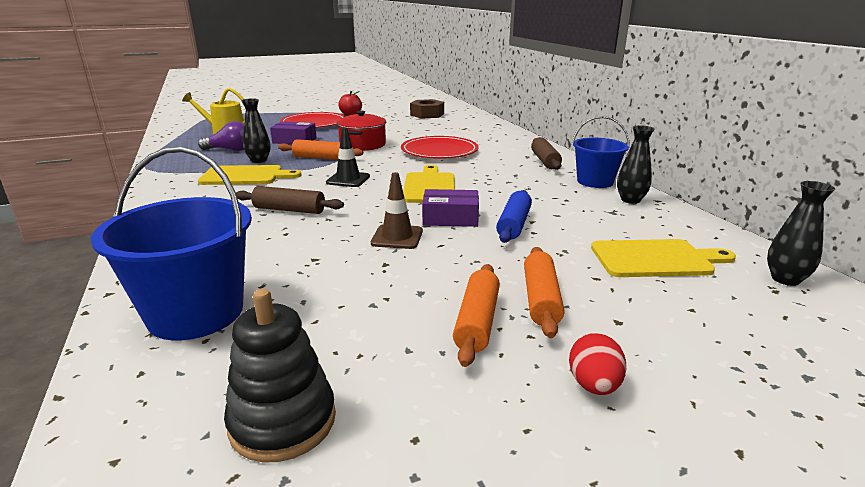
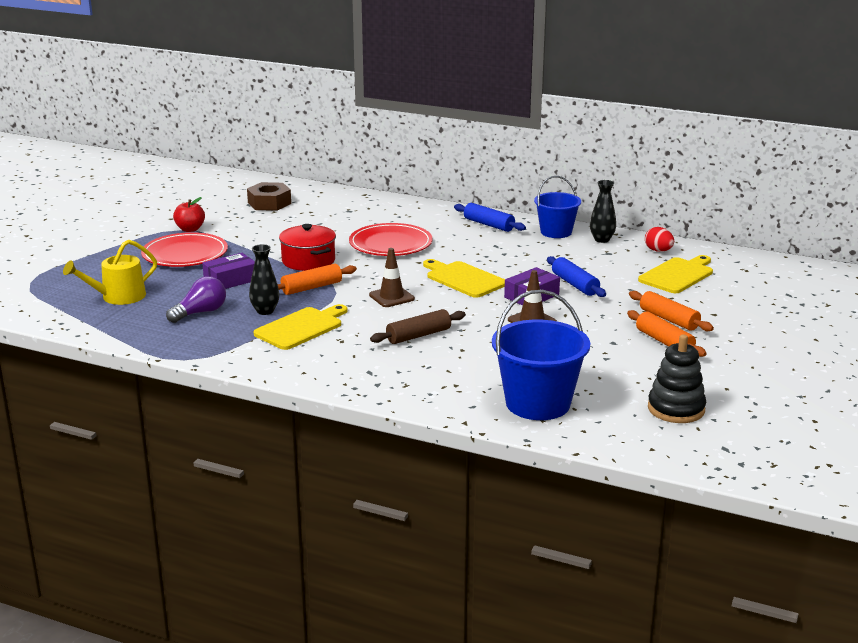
camera: 45 degrees left, 0 degrees up
(348, 179) = (391, 297): black traffic cone -> brown traffic cone
(545, 161) = (488, 225): brown rolling pin -> blue rolling pin
(593, 385) = (747, 342): red egg -> red egg (658, 251)
(785, 279) = (742, 262): black vase -> none

